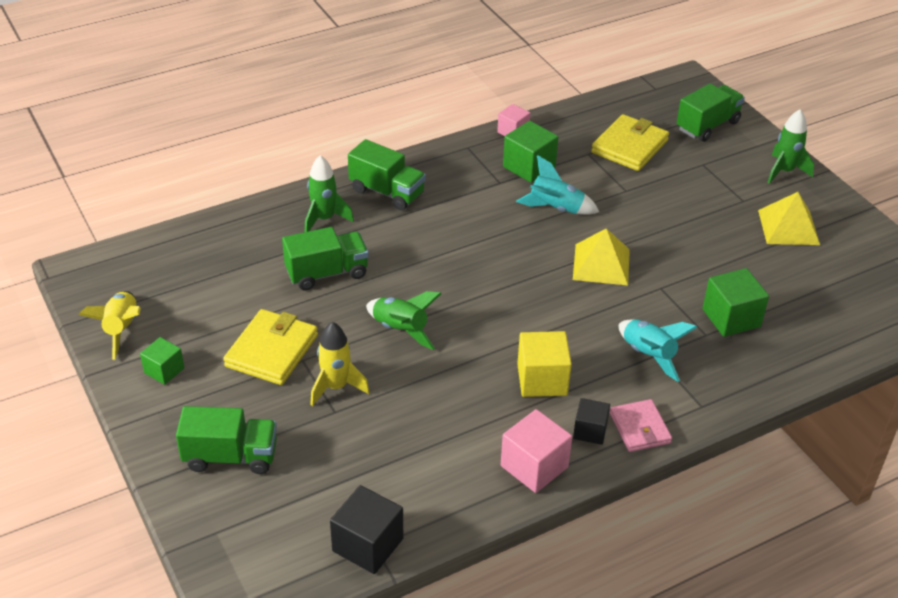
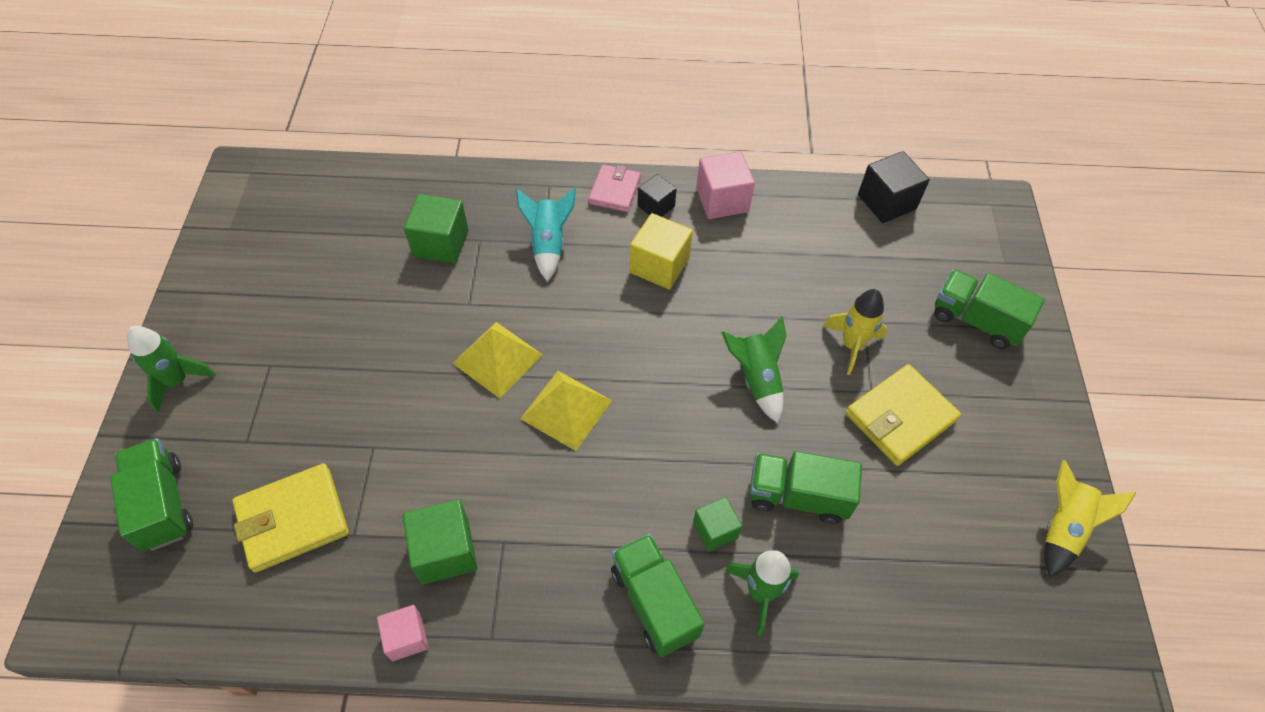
camera: 150 degrees left, 15 degrees up
(164, 370) = (1022, 446): green cube -> green cube (715, 530)
(556, 209) = (475, 460): turquoise rocket -> none
(707, 126) = (162, 504): green truck -> green truck turned 75 degrees clockwise
(788, 227) = (270, 309): yellow pyramid -> yellow pyramid (566, 409)

